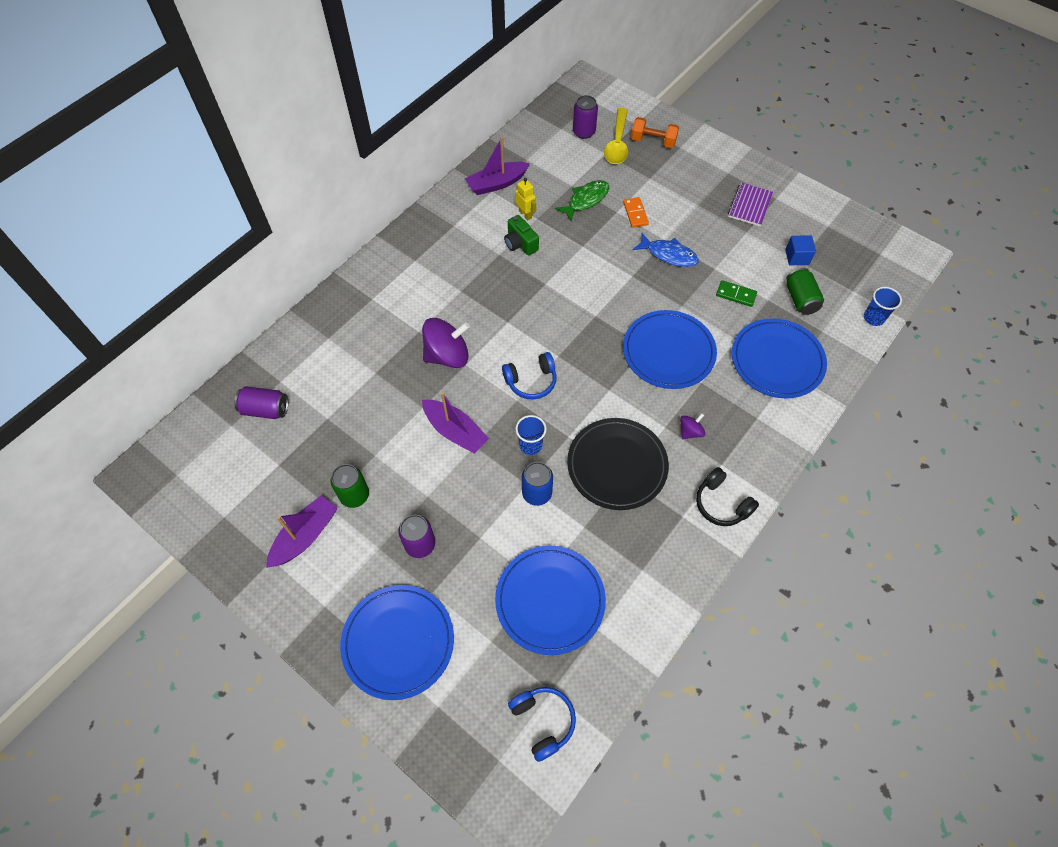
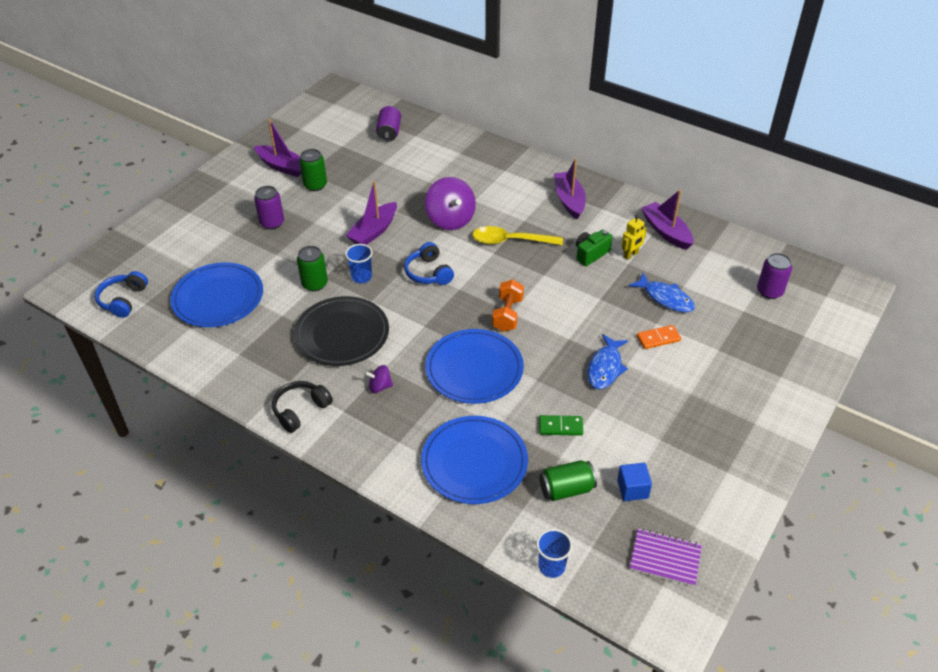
camera: 85 degrees right, 15 degrees down
(398, 642) = (196, 220): blue plate -> none
(435, 249) = (569, 200): none -> purple boat
(537, 493) = (314, 284): blue can -> green can
(543, 721) = (123, 300): blue headphones -> blue headphones turned 135 degrees clockwise
(586, 200) = (665, 298): green fish -> blue fish
(617, 144) = (762, 320): yellow spoon -> yellow spoon (510, 241)
(653, 141) = (780, 351): orange dumbbell -> orange dumbbell (507, 314)
(690, 431) = (380, 386): purple spinning top -> purple spinning top turned 135 degrees clockwise
(735, 295) = (560, 427): green domino -> green domino turned 75 degrees clockwise
(749, 206) = (704, 443): purple notebook -> purple notebook (665, 558)

